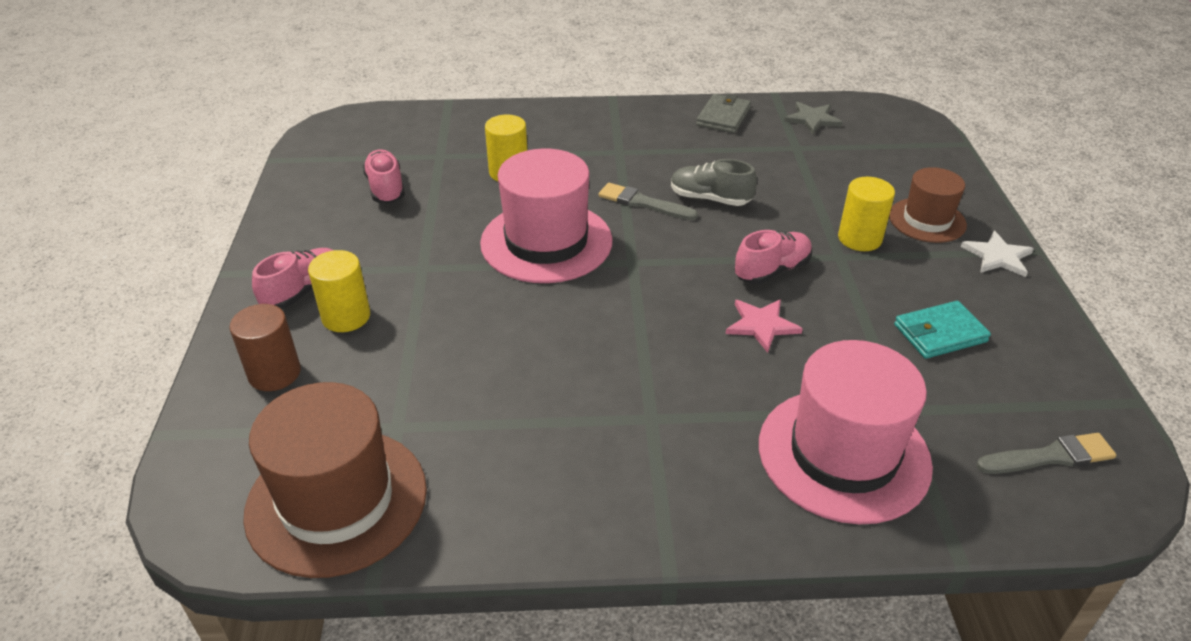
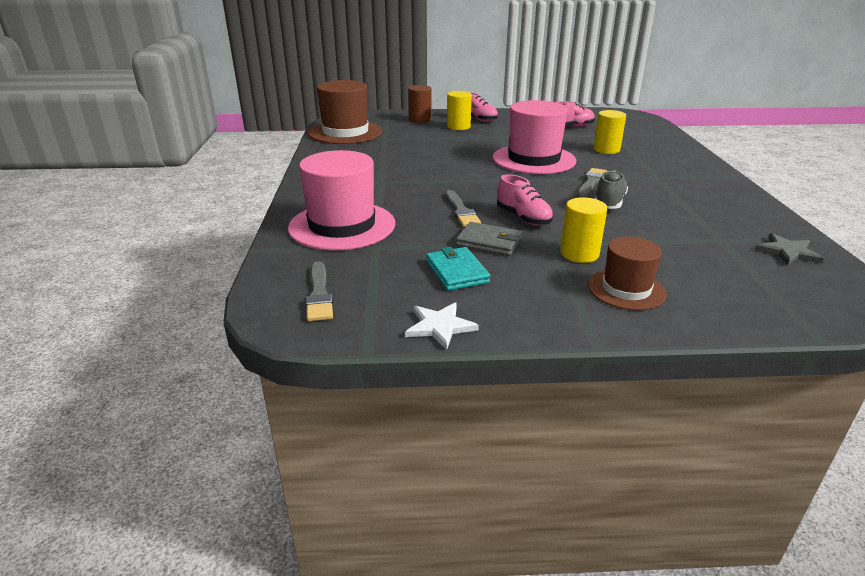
camera: 90 degrees right, 10 degrees down
(723, 117) = (750, 213): grey wallet -> grey wallet (489, 242)
(761, 325) = (461, 211): pink star -> grey brush
(997, 256) = (577, 319): white star -> white star (440, 326)

